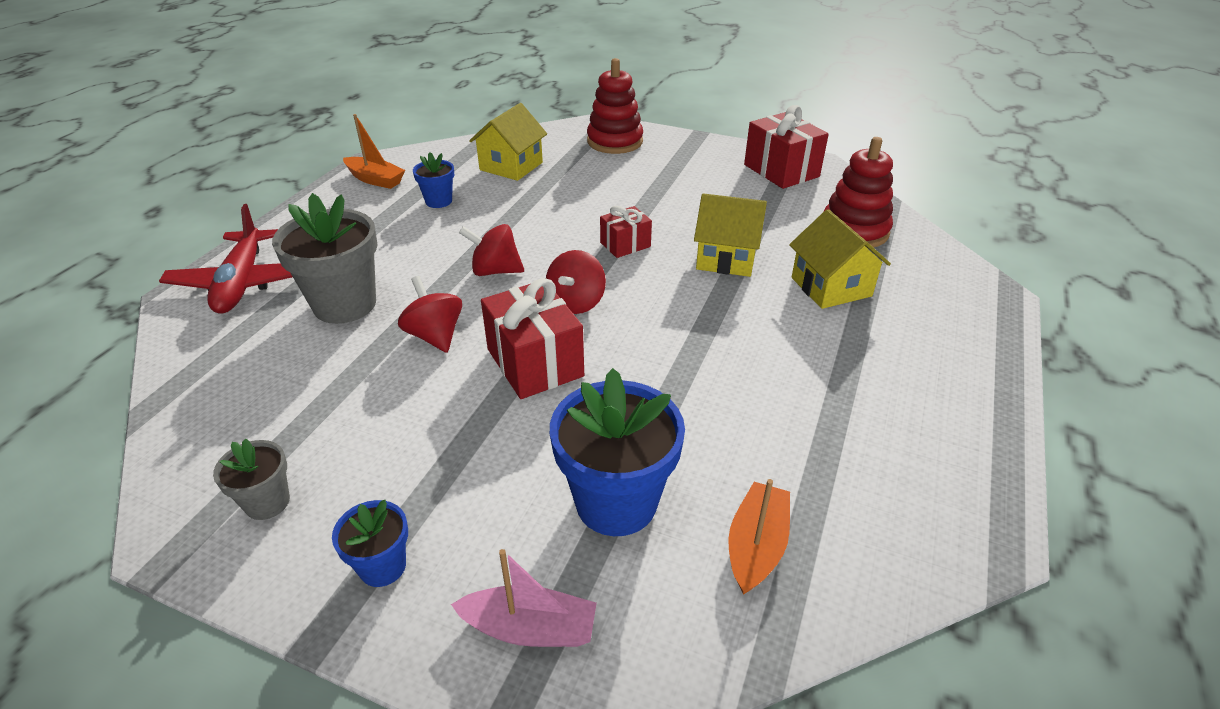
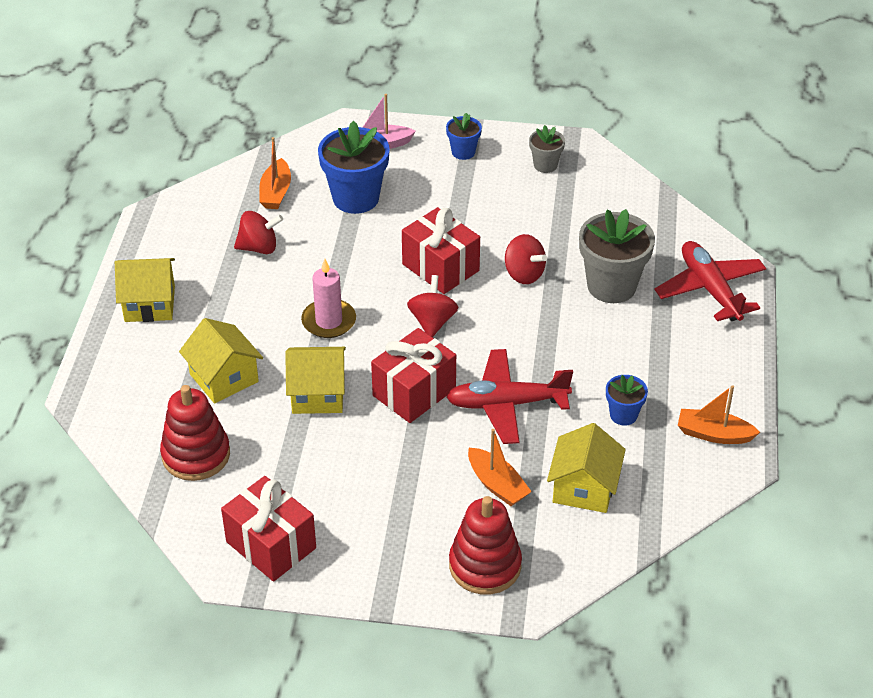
camera: 165 degrees right, 5 degrees up
(495, 271) = (515, 340): red spinning top -> red spinning top (259, 247)
(539, 223) = (507, 404): none -> red plane
(581, 177) = (497, 485): none -> orange boat
(625, 245) = (414, 392): red gift -> red gift, size x1.73
(701, 323) = (329, 321): none -> pink candle
(944, 385) = (150, 304): none -> yellow house

